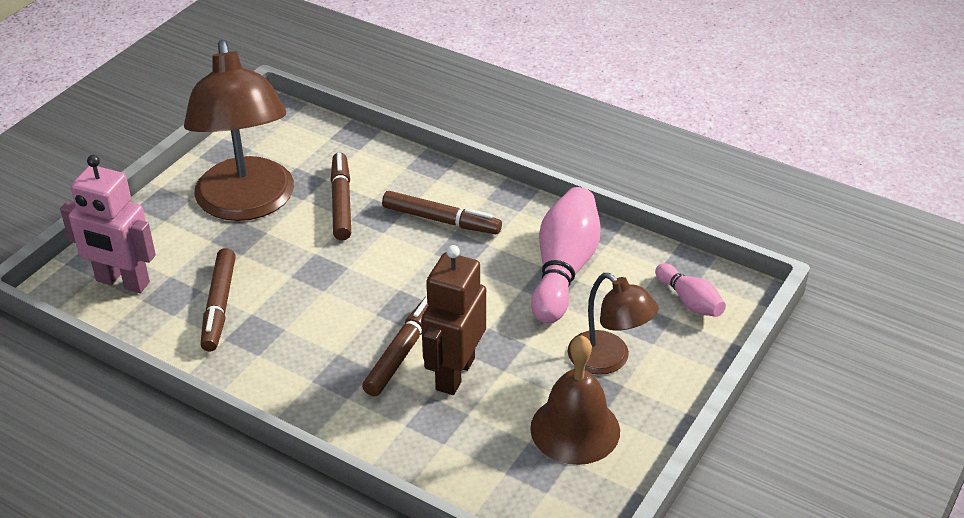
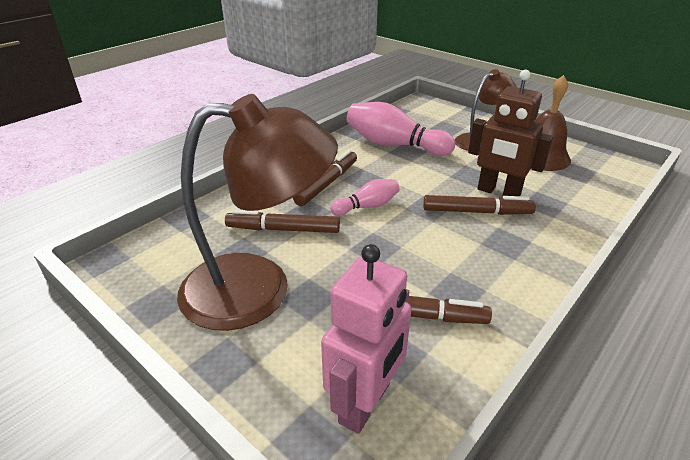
camera: 80 degrees left, 5 degrees down
(402, 351) = (476, 212): brown marker -> brown marker turned 150 degrees clockwise
(689, 301) = (429, 114): pink bowling pin -> pink bowling pin (367, 206)

